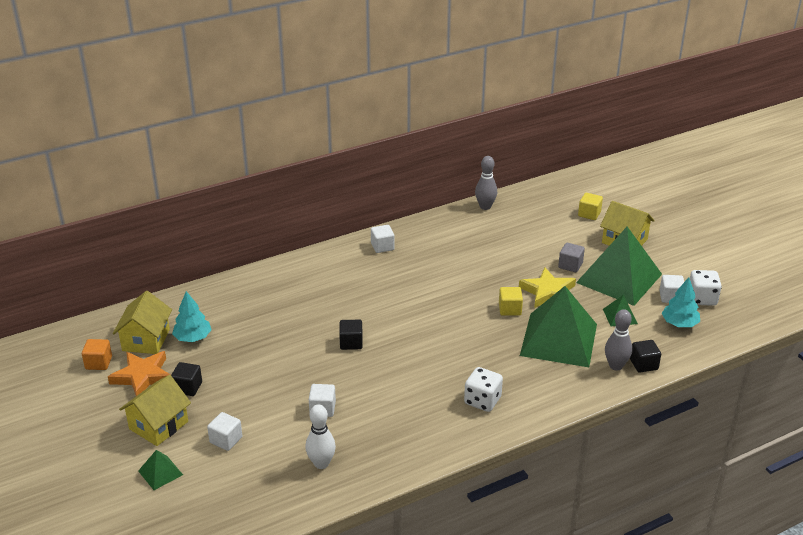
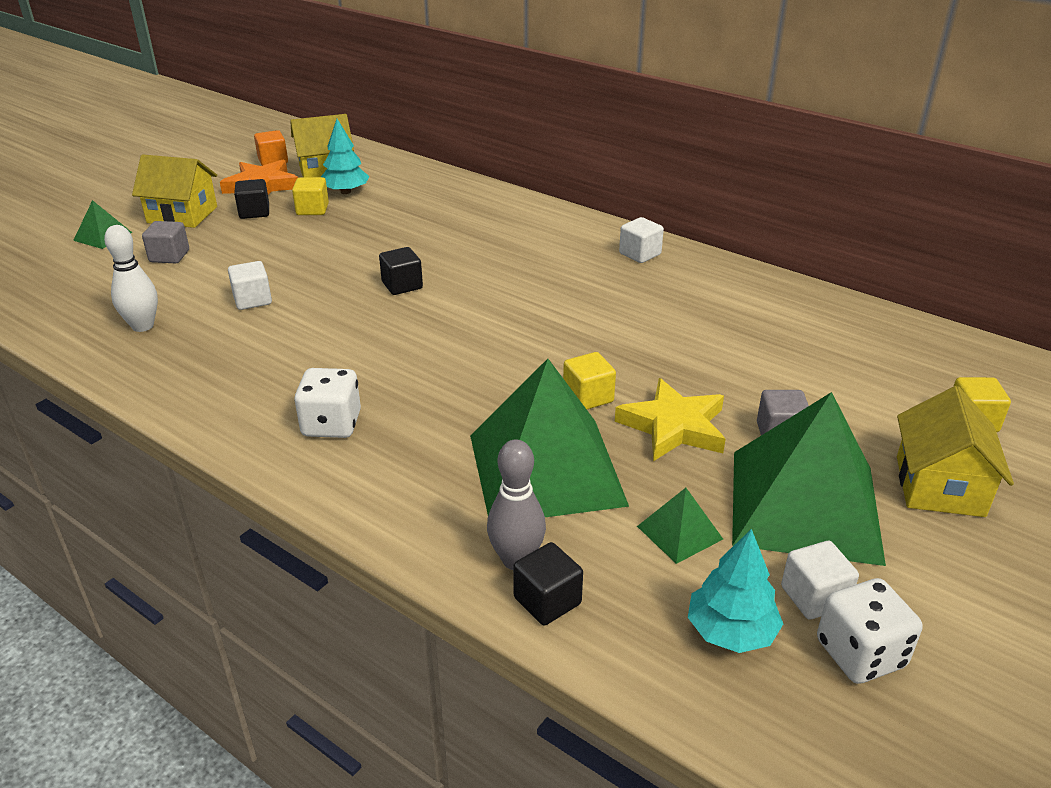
camera: 65 degrees right, 0 degrees up
(209, 359) = (312, 209): none -> yellow cube
(226, 440) = (169, 256): white cube -> grey cube
(485, 207) = (846, 309): grey bowling pin -> none

